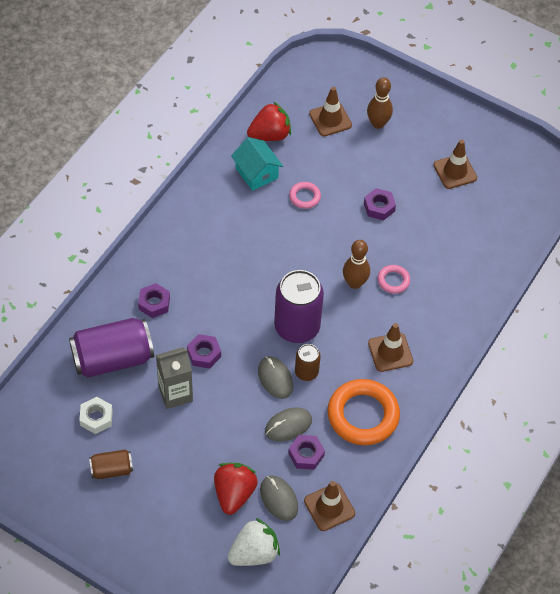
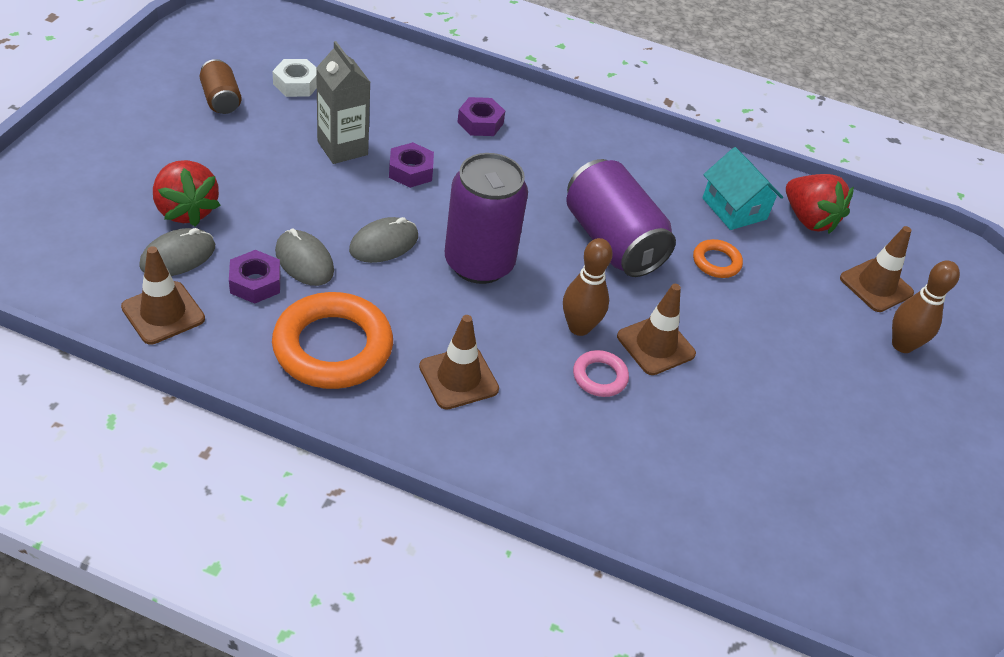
camera: 75 degrees right, 10 degrees down
(113, 359) = (386, 93): purple can -> purple can (612, 241)
(234, 494) = (186, 210): red strawberry -> red strawberry turned 60 degrees clockwise
(254, 553) = (88, 234): white strawberry -> none
(256, 173) = (734, 209): turquoise house -> turquoise house turned 75 degrees counterclockwise
(304, 197) = (716, 262): pink ring -> orange ring
(306, 372) = (401, 277): brown can -> none
(379, 207) = (737, 352): purple nut -> none
(455, 171) = (861, 457): brown traffic cone -> brown traffic cone (655, 345)

